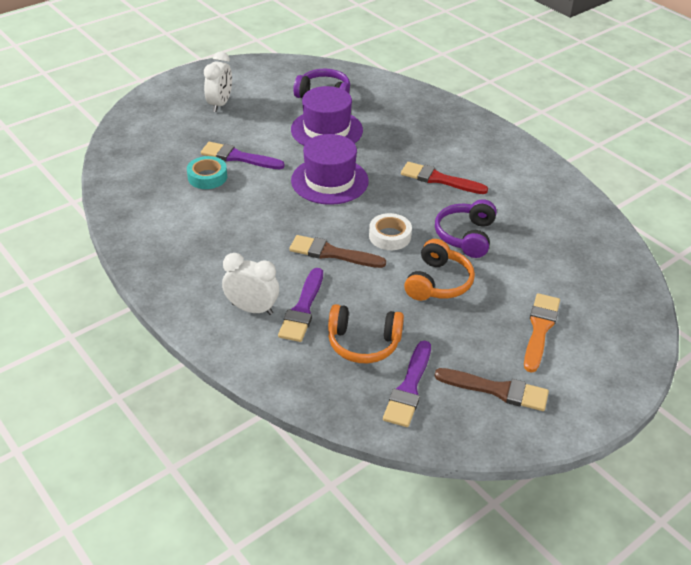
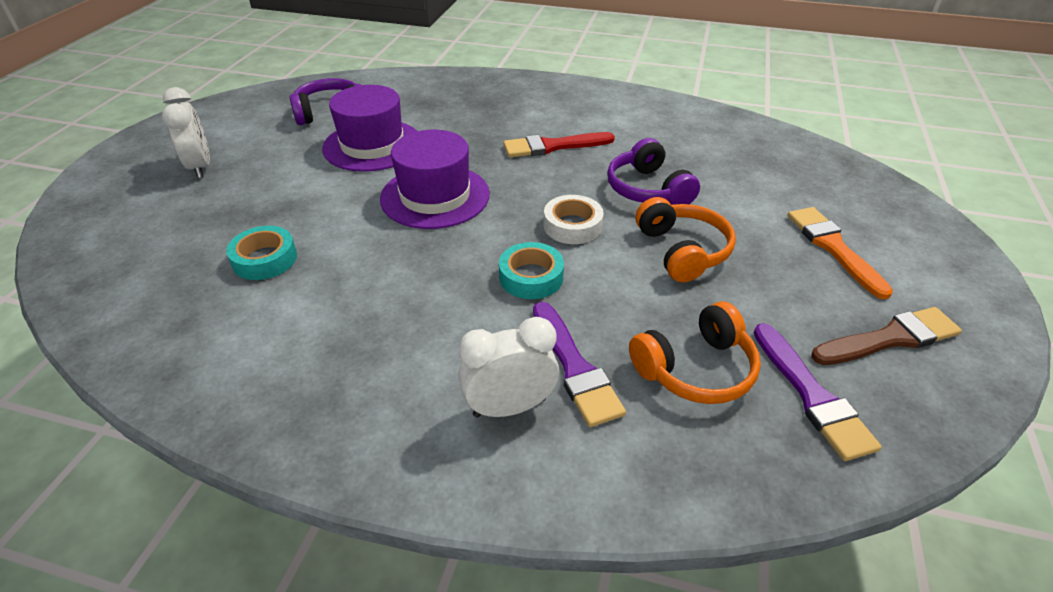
camera: 35 degrees left, 0 degrees up
(238, 157) = (287, 217): purple brush -> none
(332, 253) = (531, 277): brown brush -> turquoise tape

